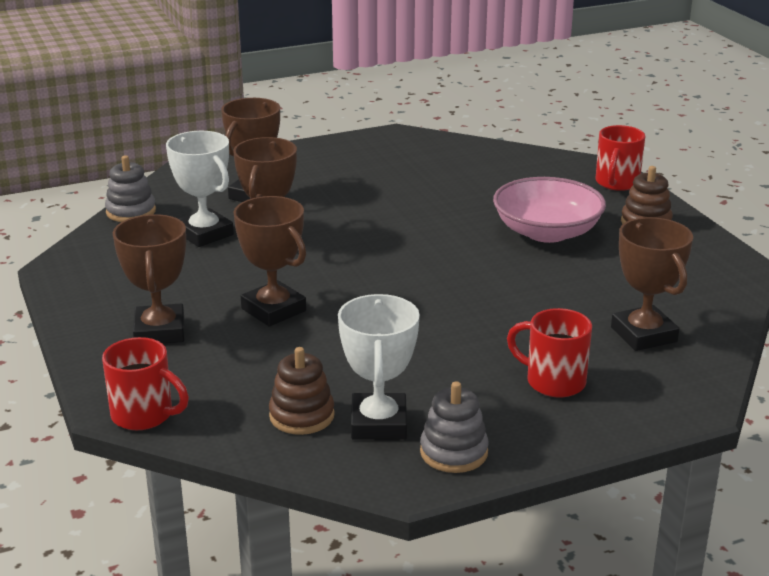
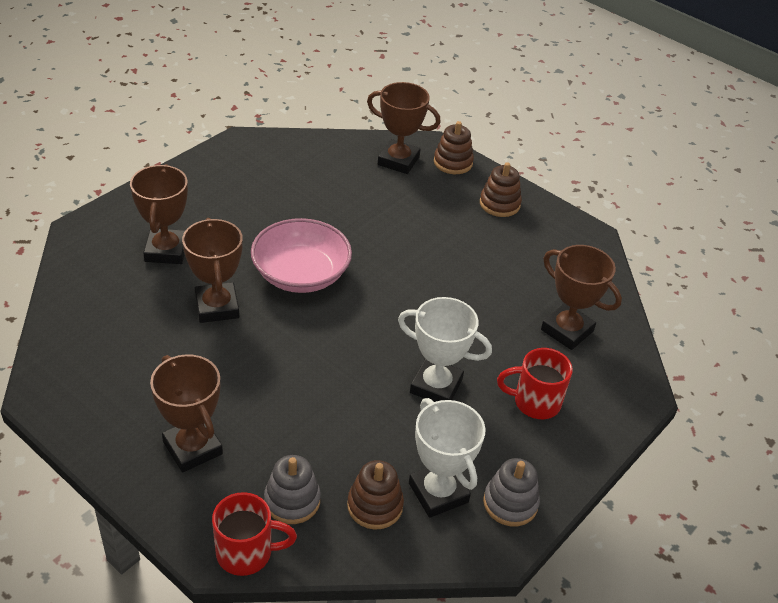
camera: 30 degrees left, 15 degrees up
(131, 212) = (62, 302): grey stacking toy -> grey stacking toy (292, 500)
(204, 234) = (152, 313): white trophy -> white trophy (436, 386)
(273, 310) = (274, 390): brown trophy -> brown trophy (398, 161)
(547, 232) = (434, 234): pink bowl -> pink bowl (301, 274)
(616, 183) = (453, 162): red mug -> brown stacking toy

